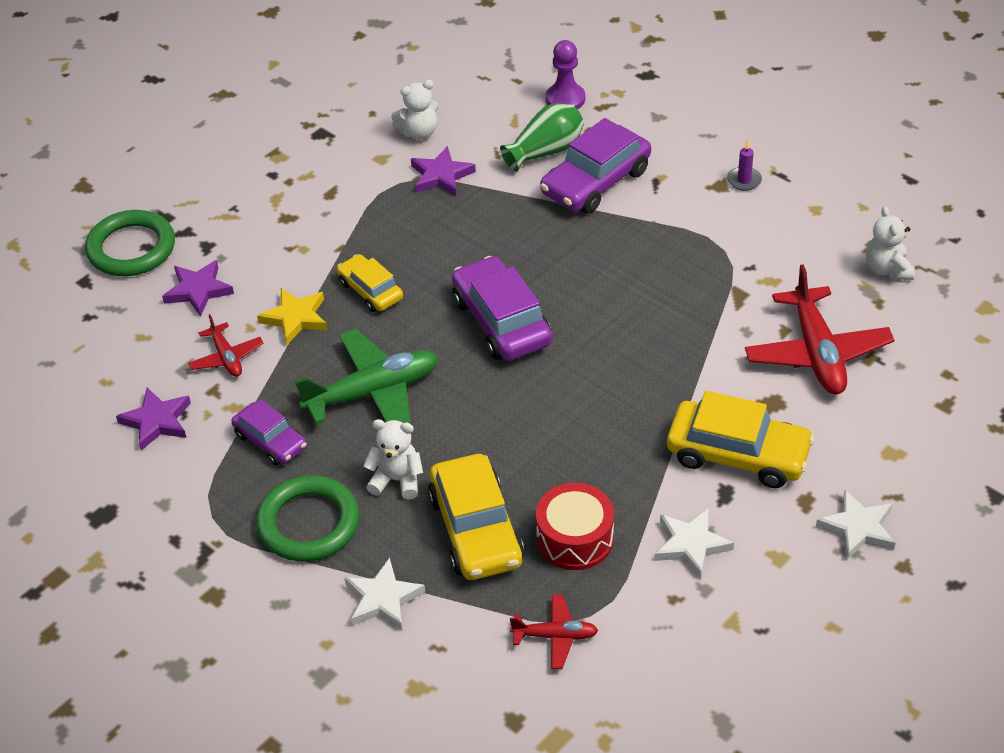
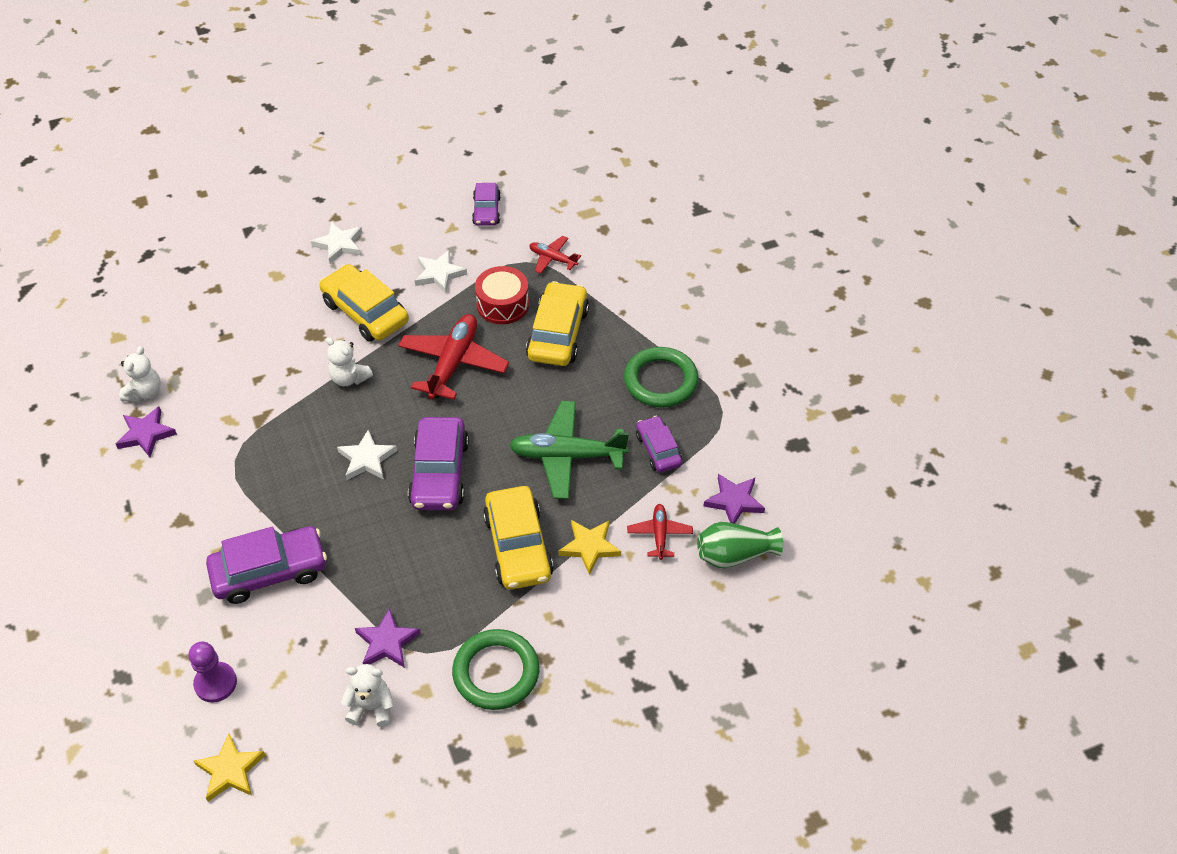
camera: 155 degrees left, 5 degrees up
(131, 248) = (695, 688): green ring -> green ring (496, 672)
(198, 290) = (655, 612): purple star -> purple star (146, 434)
(370, 290) = (518, 546): yellow car -> yellow car, size x1.68
(383, 599) = (639, 317): white star -> white star (367, 459)
(397, 480) = (588, 385): white teddy bear -> white teddy bear (349, 378)
(501, 60) = (230, 770): none -> yellow star
(545, 151) = (282, 627): green vase -> green vase (734, 555)
(706, 674) = (486, 210): none -> purple car
(744, 180) = (159, 516): purple candle -> none
(817, 352) = (253, 354): red plane -> red plane (453, 363)

